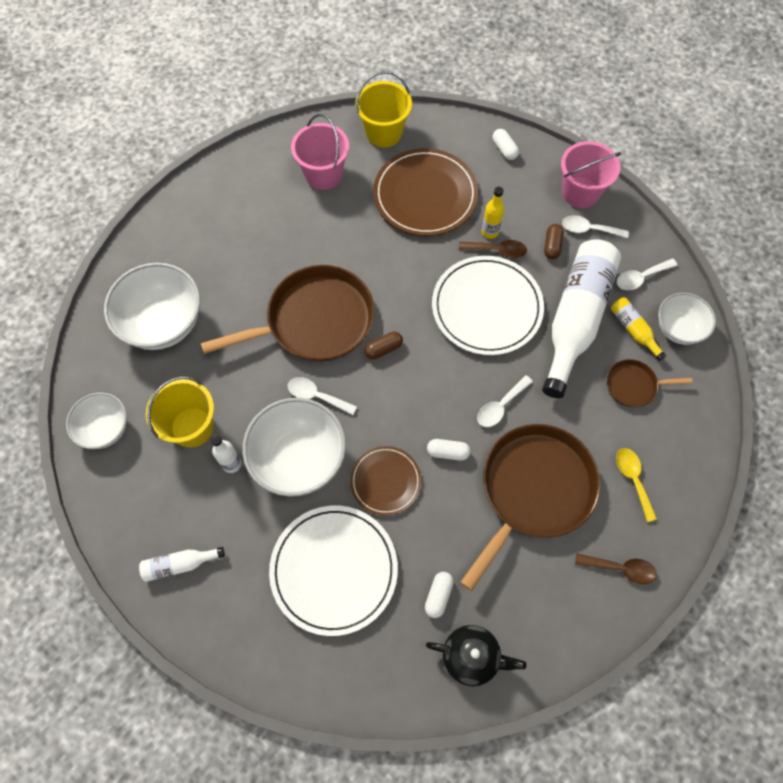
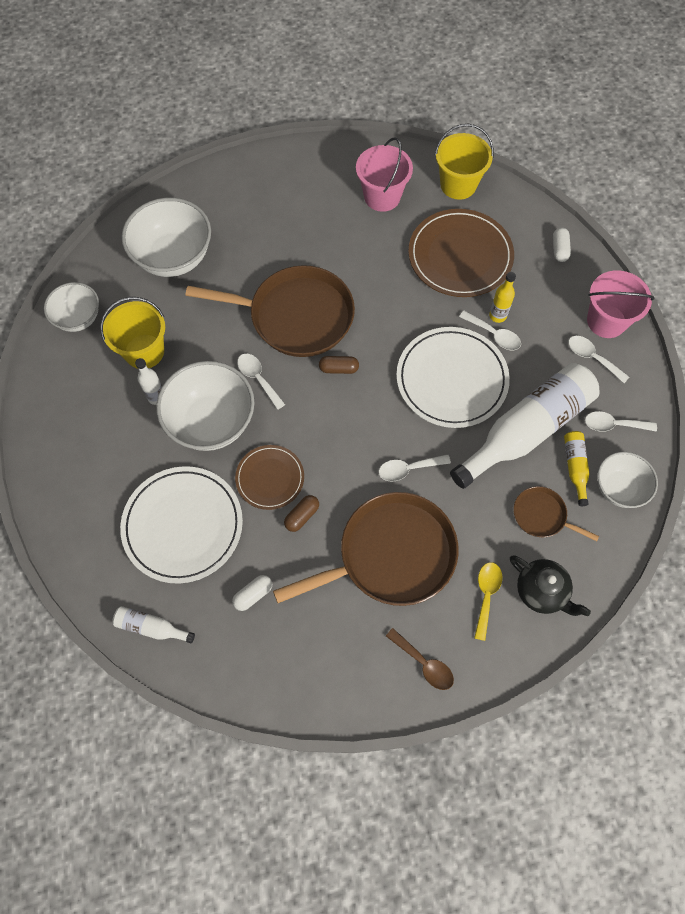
camera: 30 degrees right, 0 degrees up
(179, 564) = (68, 453): white bottle -> white bottle (151, 627)
(448, 452) = (337, 483): white capsule -> none
(471, 656) = (248, 659): black teapot -> black teapot (541, 591)
(497, 250) = (494, 335): brown spoon -> white spoon
(552, 246) = (547, 355): brown capsule -> brown capsule (302, 516)

